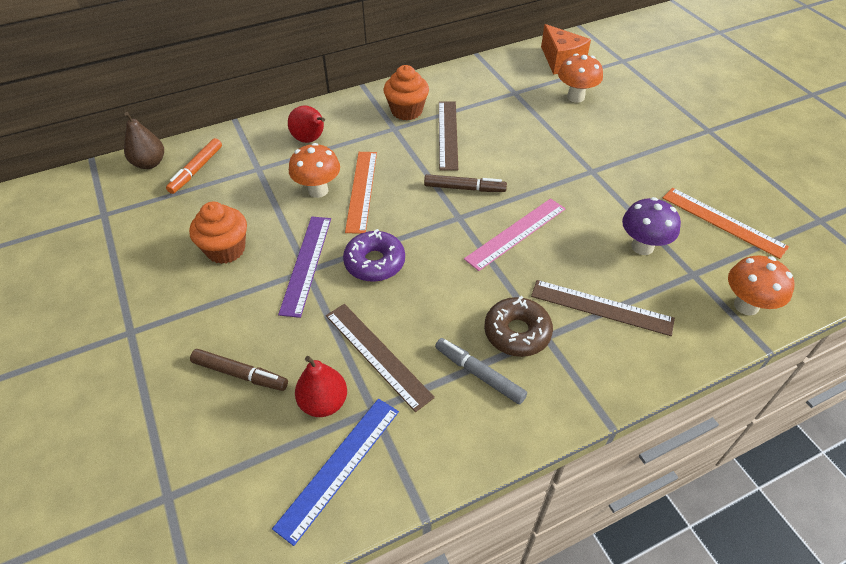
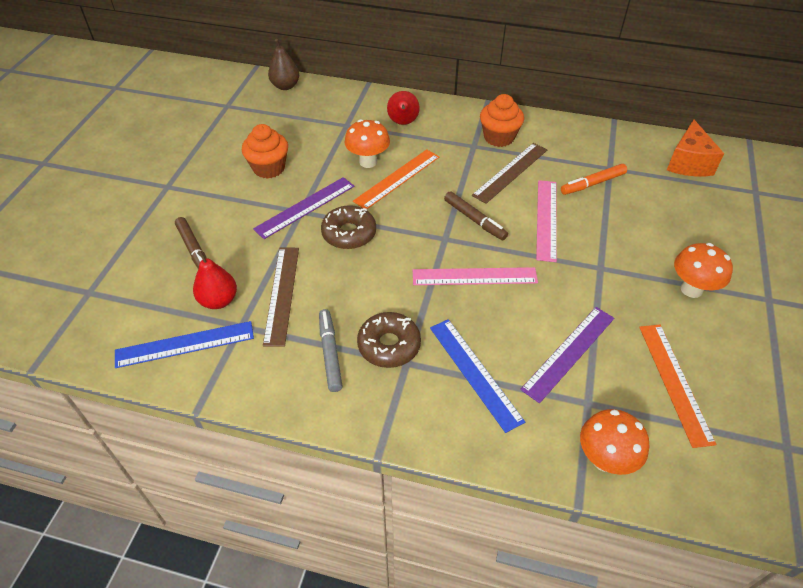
camera: 40 degrees right, 0 degrees up
(196, 170) = (307, 105): orange marker -> orange marker (593, 184)
(374, 262) = (349, 233): purple donut -> brown donut
(516, 156) = (546, 219): none -> pink ruler
(575, 97) = (663, 200): orange mushroom -> orange mushroom (691, 289)
(601, 307) = (475, 372): brown ruler -> blue ruler
(642, 247) = (569, 352): purple mushroom -> purple ruler

